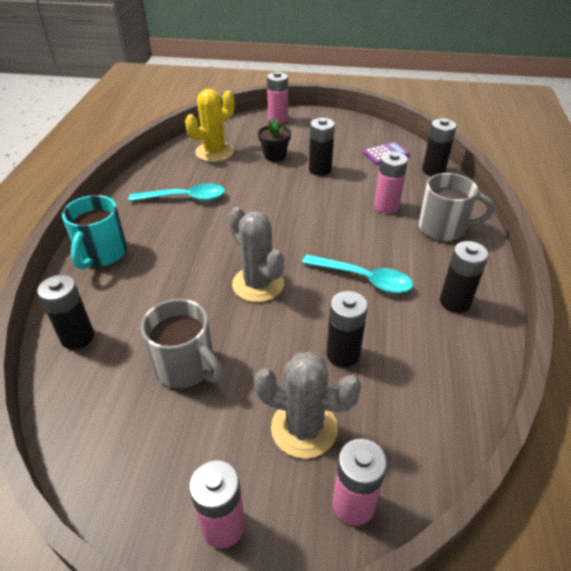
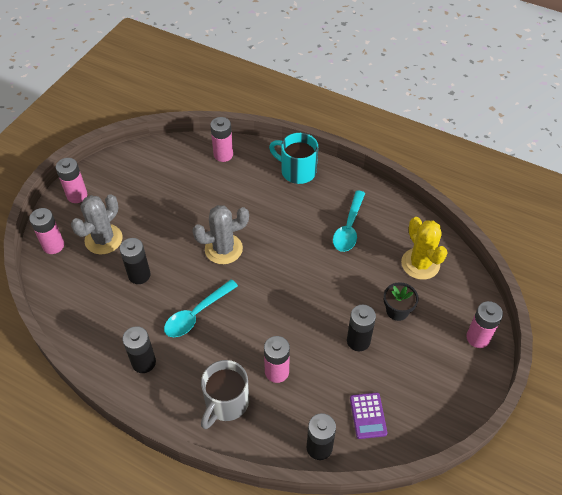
camera: 110 degrees right, 10 degrees up
(77, 337) = (223, 155): black battery -> pink battery
(186, 367) = (173, 198): grey mug -> none

